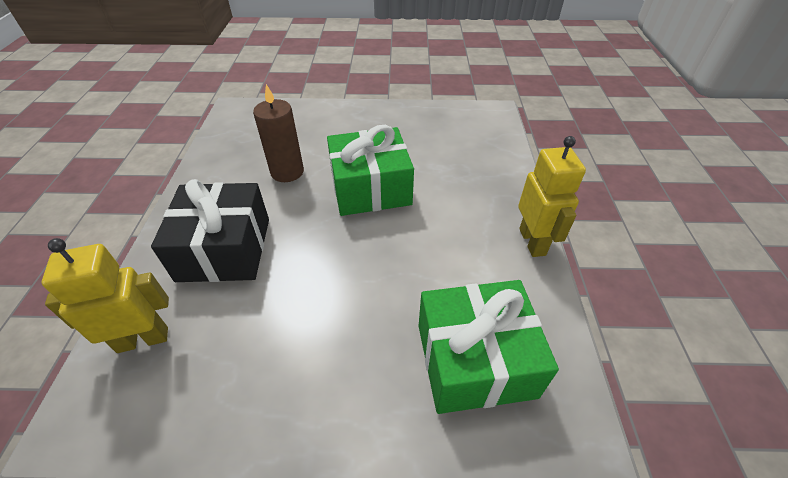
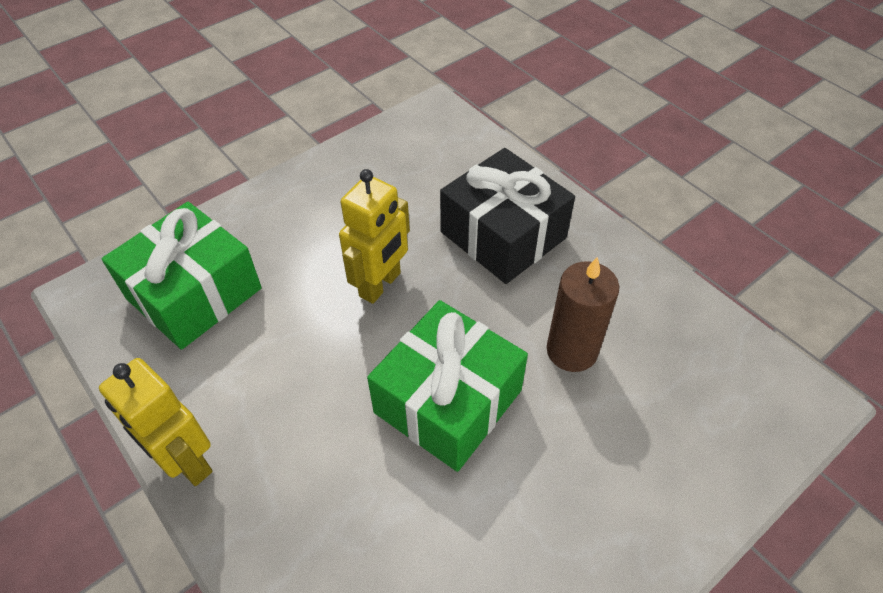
camera: 140 degrees right, 5 degrees up
(143, 339) = (463, 155): yellow robot -> yellow robot (380, 285)

